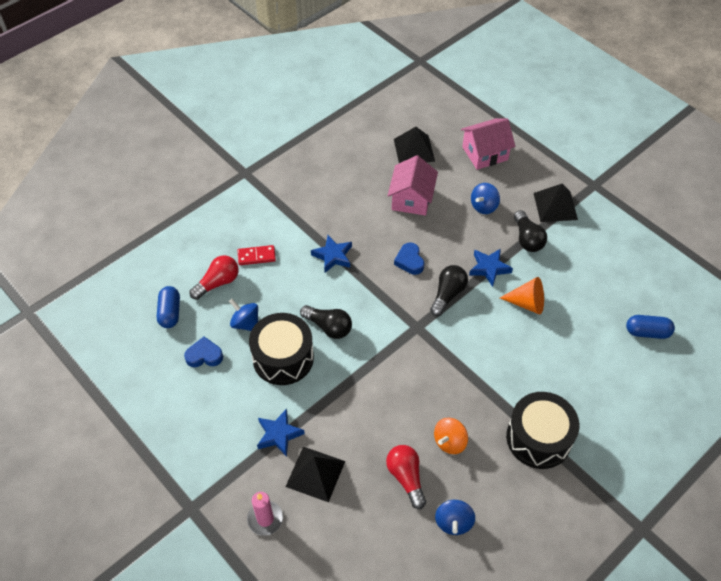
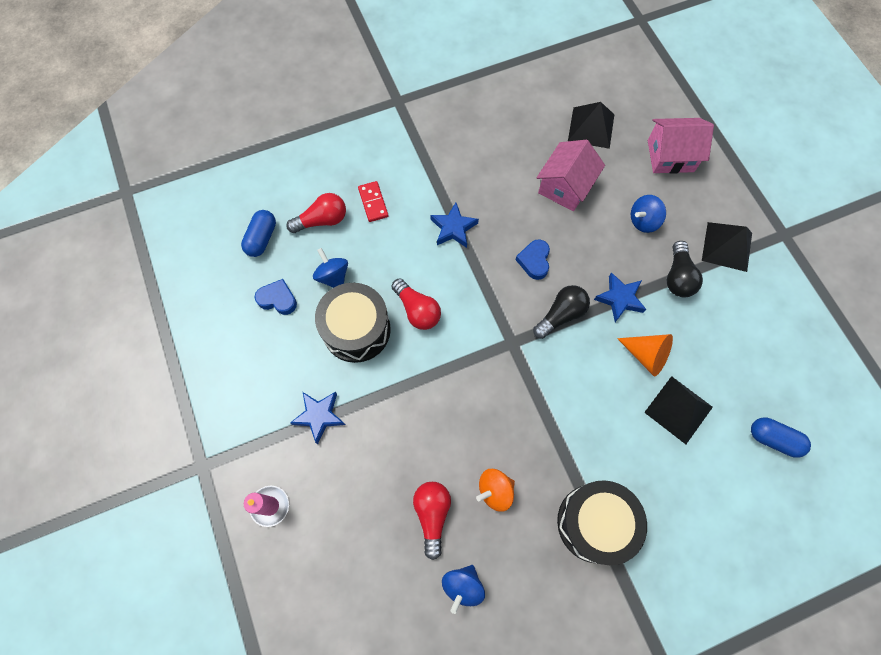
camera: 20 degrees right, 15 degrees up
(256, 256) = (373, 202): red domino -> red domino turned 60 degrees clockwise
(315, 473) = (339, 474): black pyramid -> black pyramid (678, 409)
(328, 327) = (417, 310): black light bulb -> red light bulb

